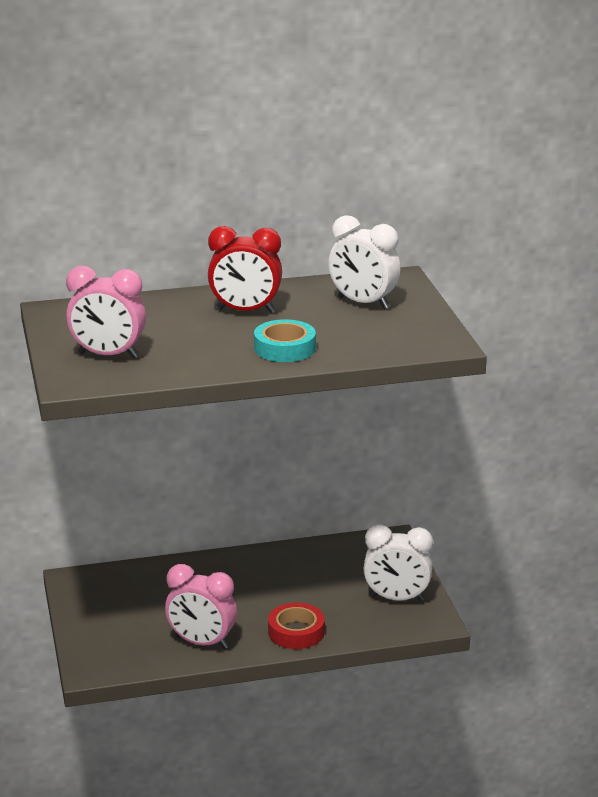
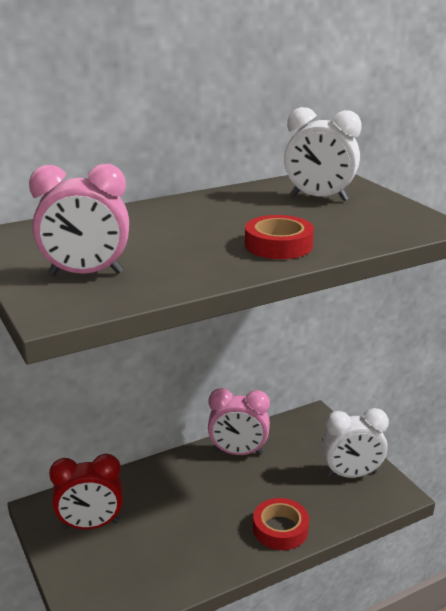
camera: 15 degrees left, 0 degrees up
(202, 642) = (195, 560): pink clock -> pink clock (238, 452)
(245, 311) = (210, 215): red clock -> red clock (91, 525)
(284, 348) = (278, 245): turquoise tape -> red tape

